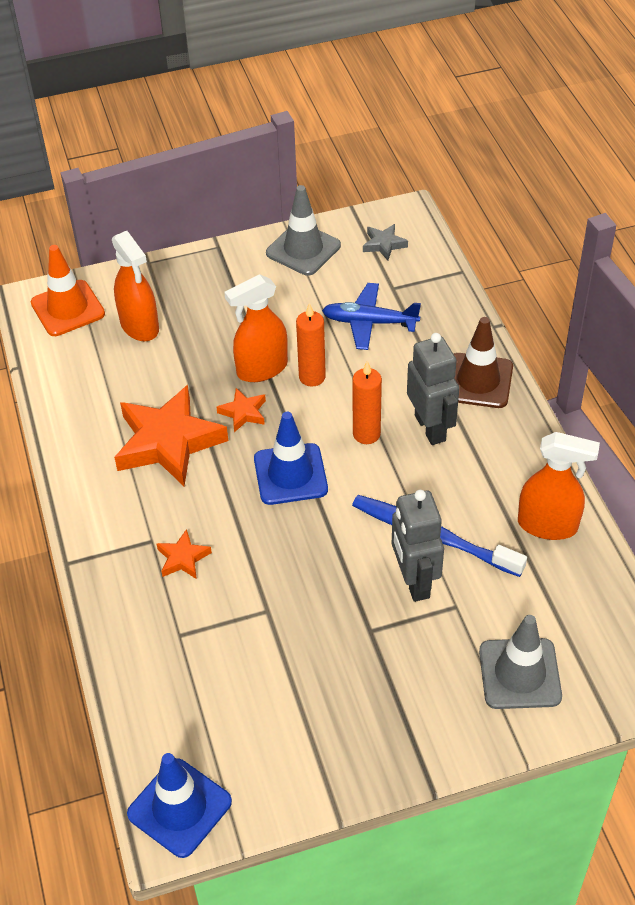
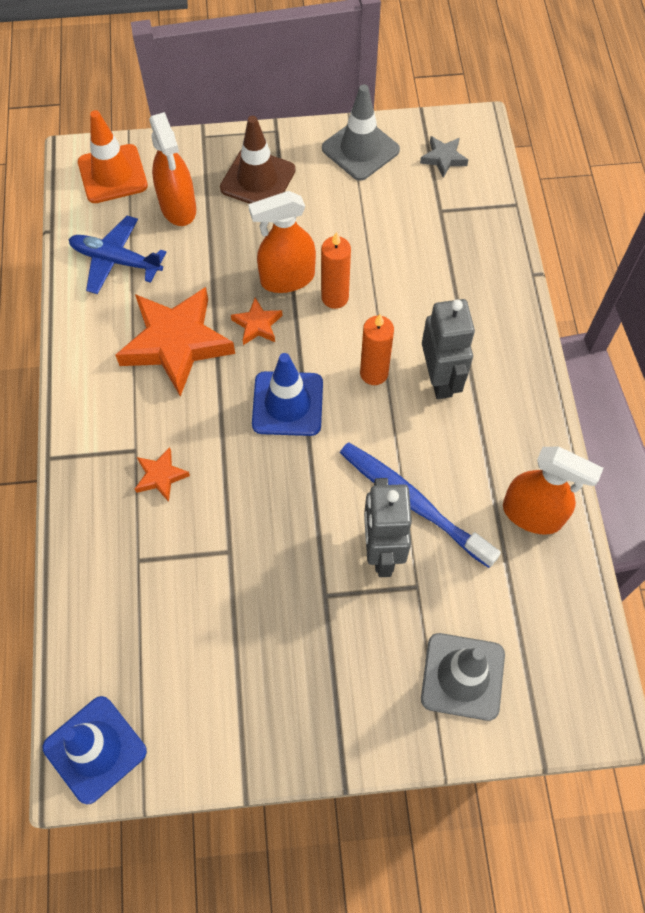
camera: 10 degrees right, 15 degrees up
(369, 322) = (407, 246): blue plane -> blue plane (115, 260)
(478, 381) = (501, 334): brown traffic cone -> brown traffic cone (258, 179)

